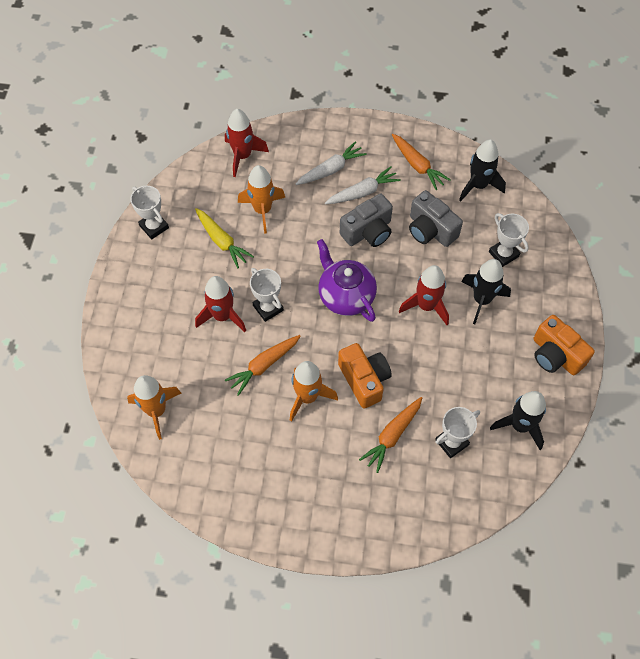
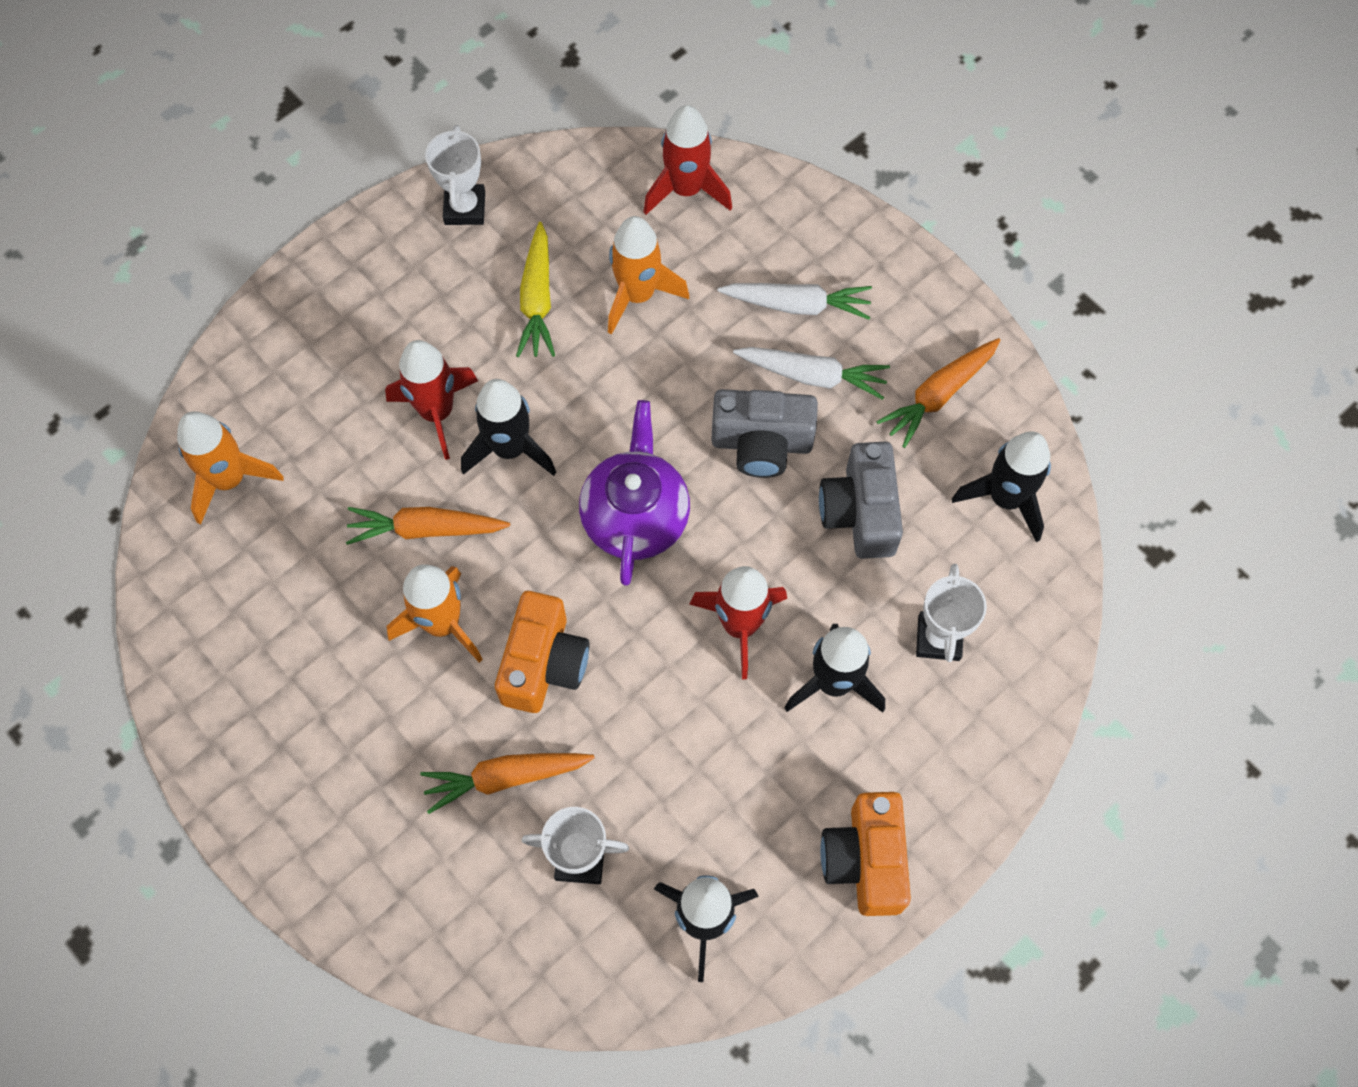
camera: 40 degrees right, 5 degrees up
(268, 308) = (510, 449): white trophy -> black rocket
(417, 165) = (938, 395): orange carrot -> orange carrot turned 45 degrees clockwise

